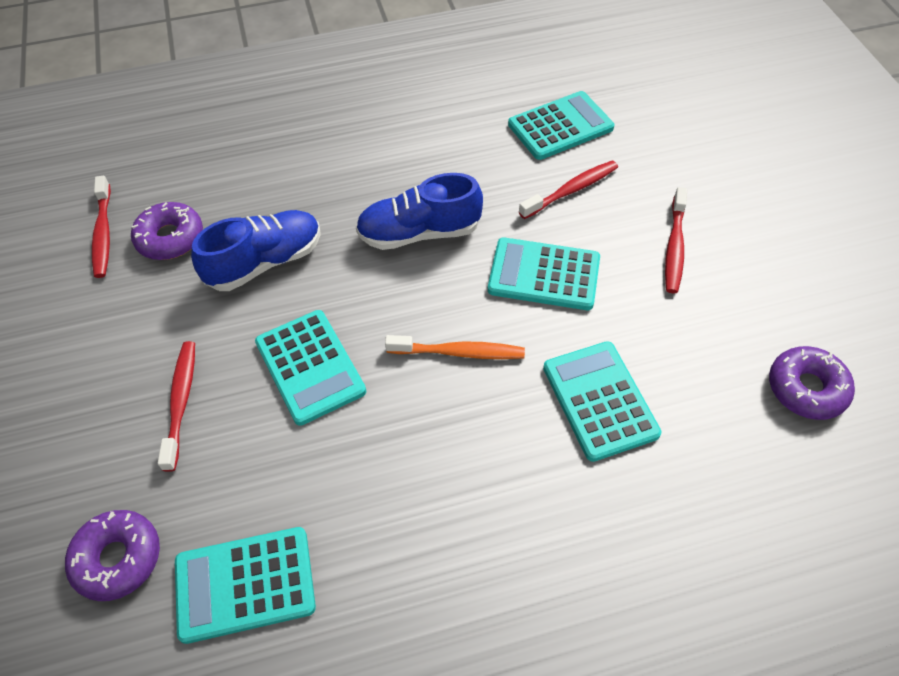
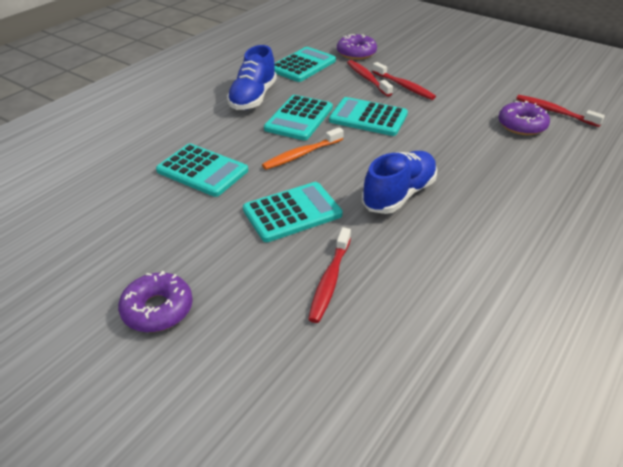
camera: 140 degrees right, 15 degrees down
(265, 262) = (458, 139): blue shoe -> blue shoe (253, 97)
(560, 126) = (400, 337): turquoise calculator -> turquoise calculator (299, 118)
(674, 247) = (210, 279): red toothbrush -> red toothbrush (367, 78)
(806, 388) = (66, 234): purple donut -> purple donut (157, 309)

